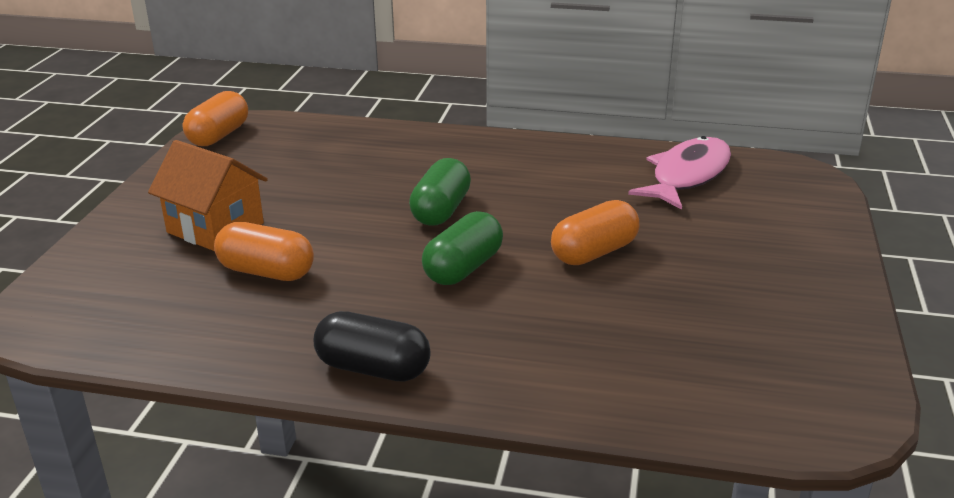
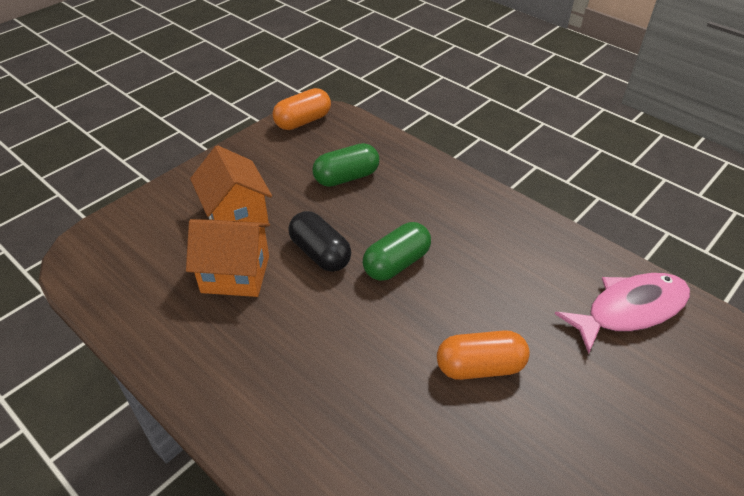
camera: 30 degrees right, 15 degrees up
(266, 272) = (235, 274): orange capsule -> orange house
(373, 368) = (230, 410): black capsule -> black capsule (320, 253)
(463, 268) = (367, 335): green capsule -> green capsule (346, 177)

